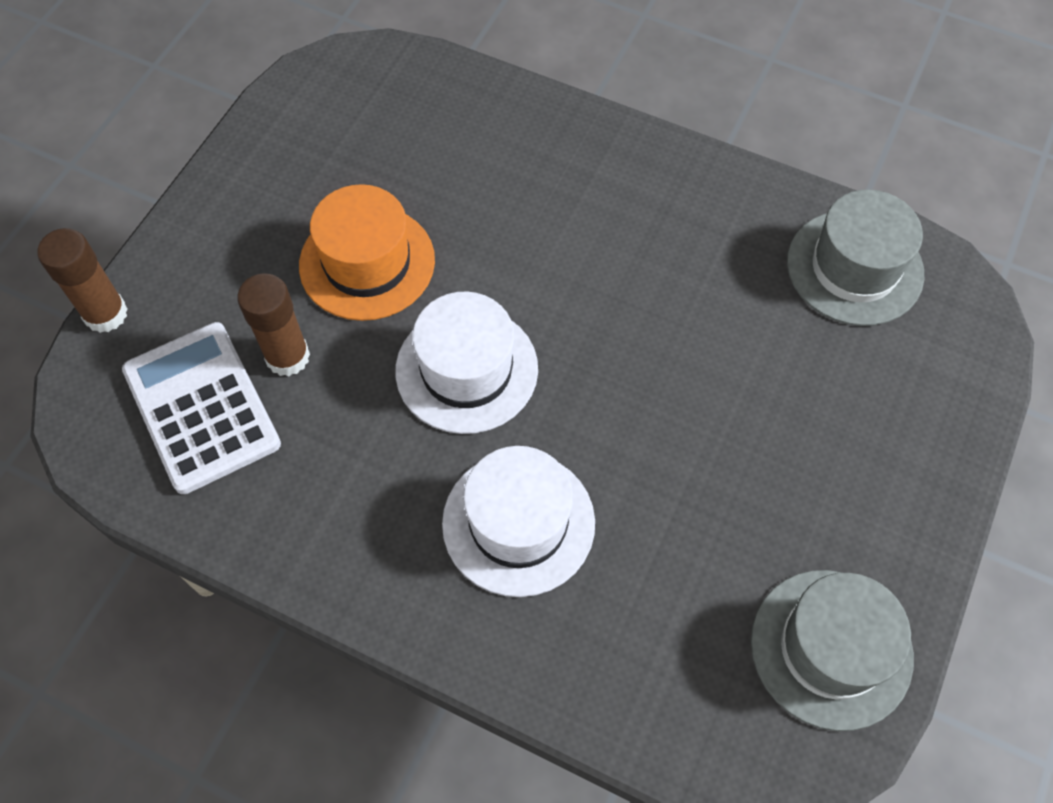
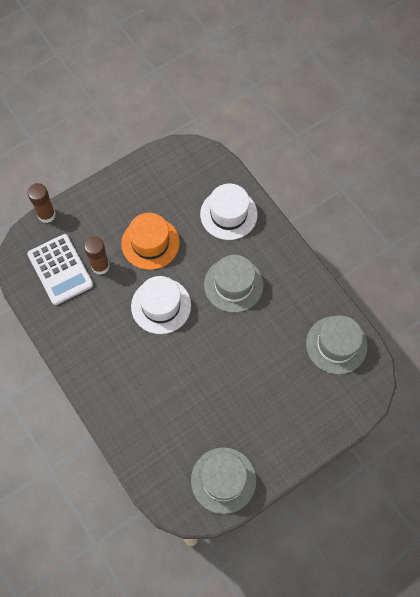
camera: 30 degrees right, 5 degrees up
(202, 407) = (60, 270): white calculator -> white calculator turned 150 degrees clockwise
(518, 523) = (143, 373): white hat -> white hat (228, 214)
(586, 258) = (233, 285): none -> grey hat

